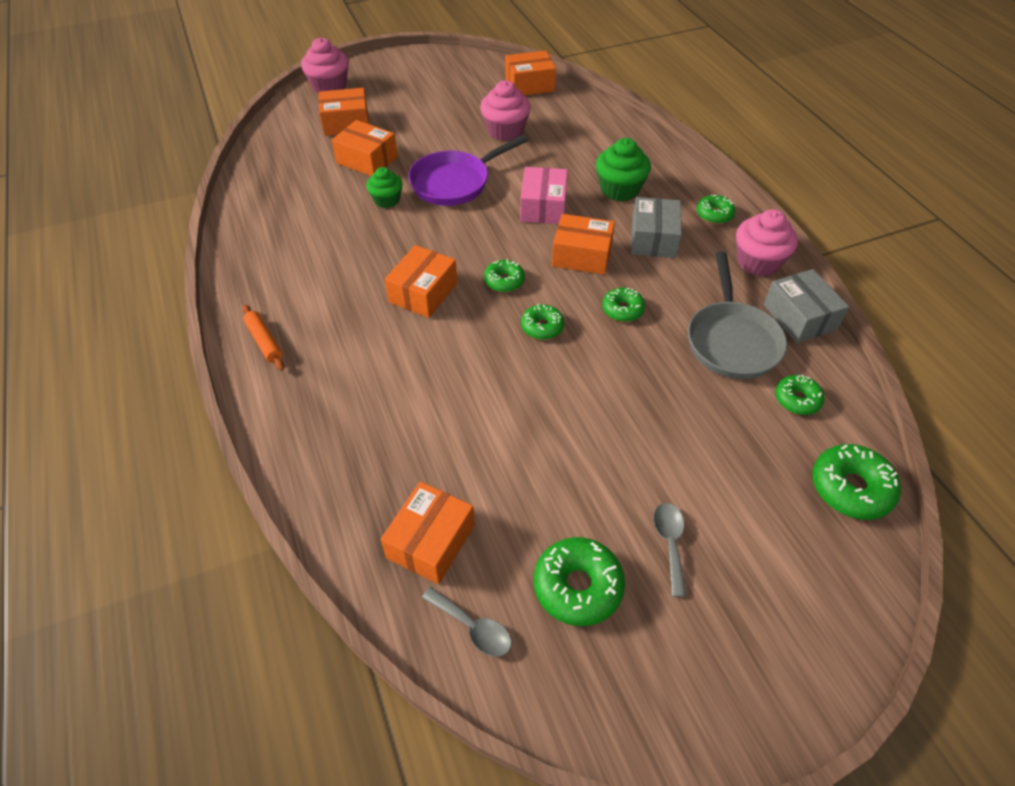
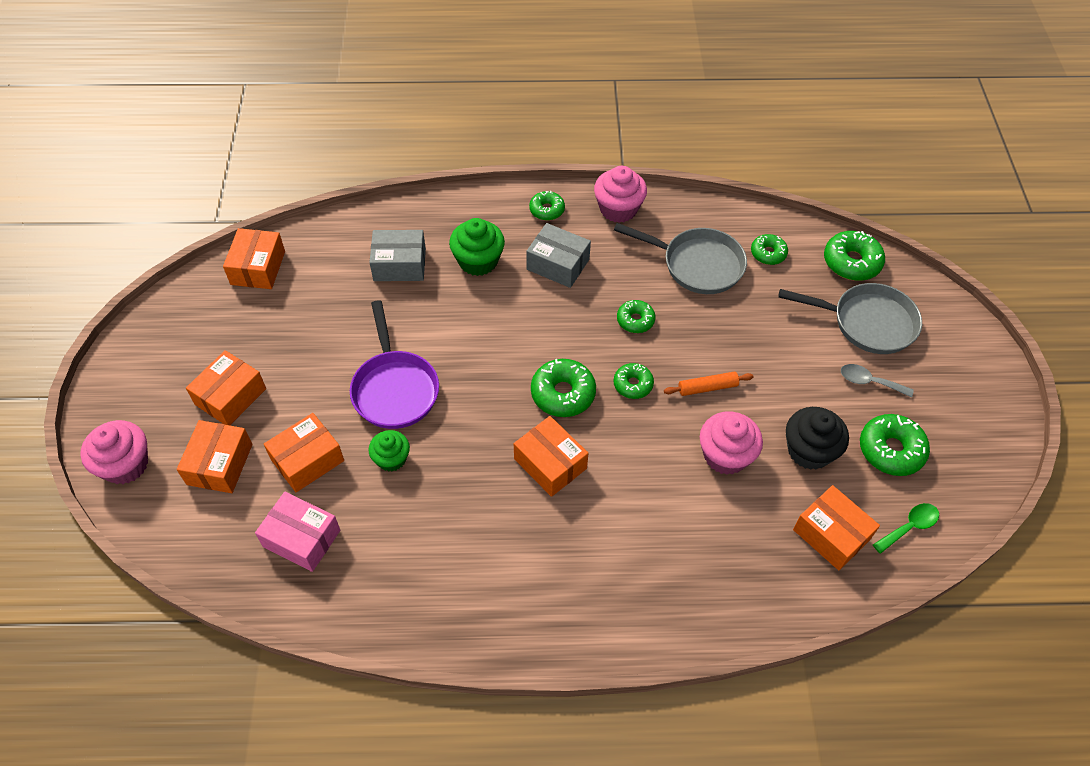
camera: 70 degrees left, 5 degrees up
(264, 342) = (562, 621): orange rolling pin -> orange rolling pin (707, 387)
(473, 627) = (909, 527): grey spoon -> green spoon
(504, 281) = (563, 393): green donut -> green donut, size x1.61
(505, 131) = (330, 317): pink cupcake -> pink cupcake (725, 455)
(535, 497) = (809, 450): none -> black cupcake
(543, 207) = (473, 328): pink box -> pink box (302, 538)
(582, 255) = (555, 323): orange box -> orange box (230, 396)
(763, 524) = (867, 322): none -> grey pan
(799, 317) = (689, 213): grey box -> grey box (399, 264)

